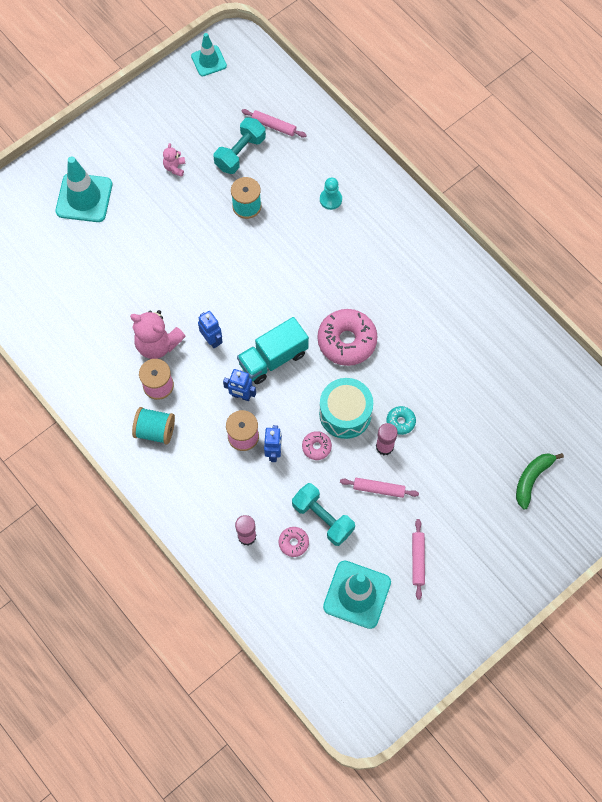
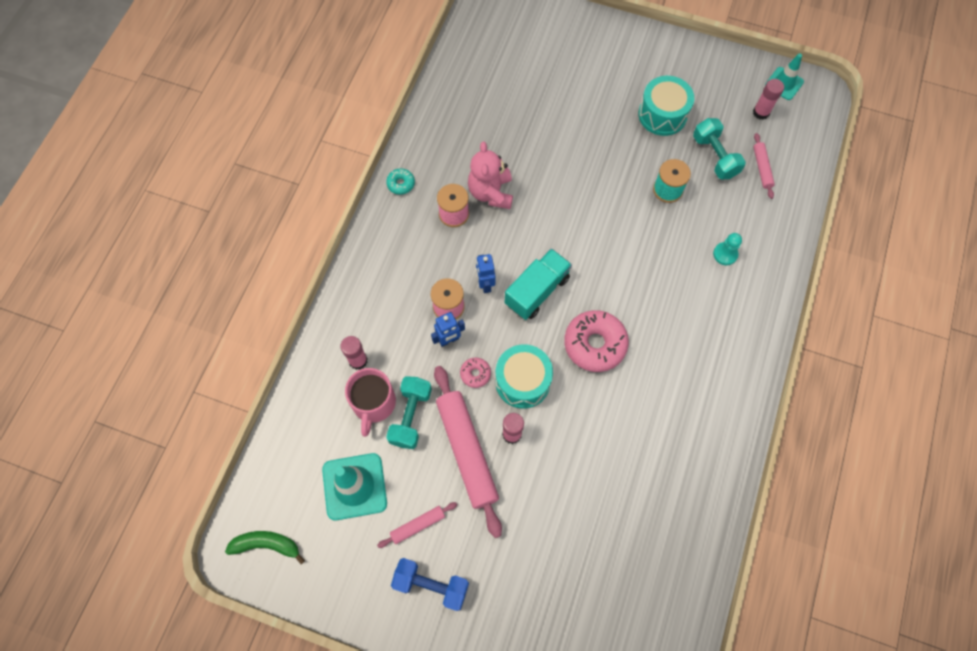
camera: 60 degrees right, 0 degrees up
(84, 198) = (585, 65): turquoise traffic cone -> none
(155, 430) = (411, 234): turquoise spool -> none
(175, 167) = (662, 115): pink teddy bear -> turquoise drum
(212, 340) = (522, 232): blue robot -> none
(223, 94) = (761, 112): none -> pink glue stick
(240, 153) = (715, 156): turquoise dumbbell -> turquoise dumbbell turned 60 degrees clockwise
(273, 358) = (537, 291): turquoise truck -> turquoise truck turned 105 degrees clockwise
(293, 543) = (373, 403): pink donut -> pink mug
(378, 489) = (467, 451): pink rolling pin -> pink rolling pin, size x2.12
(400, 422) = (545, 435): turquoise donut -> turquoise donut (401, 184)
(471, 574) = (431, 585): none -> blue dumbbell
(532, 479) = (563, 595): green banana -> green banana (267, 545)

